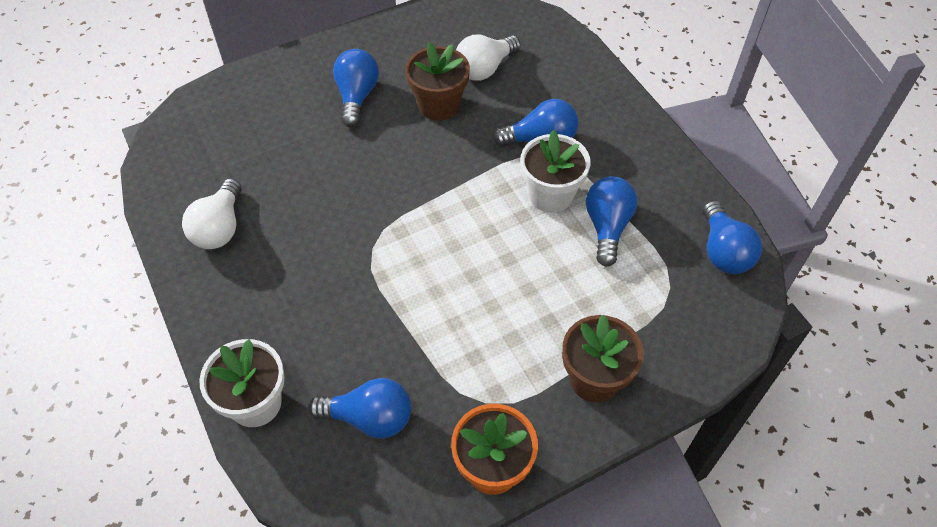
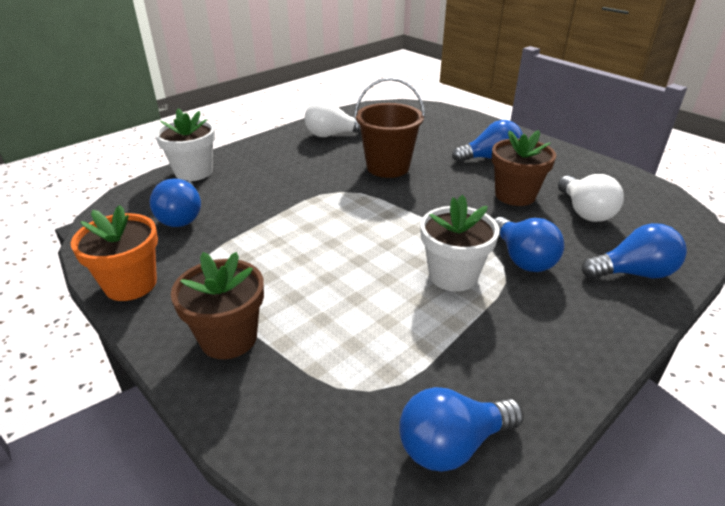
camera: 75 degrees right, 20 degrees down
(336, 191) = (388, 167): none -> brown bucket
(484, 69) = (584, 211): white light bulb -> white light bulb turned 135 degrees counterclockwise
(607, 227) = (433, 323): blue light bulb -> blue light bulb (633, 273)

